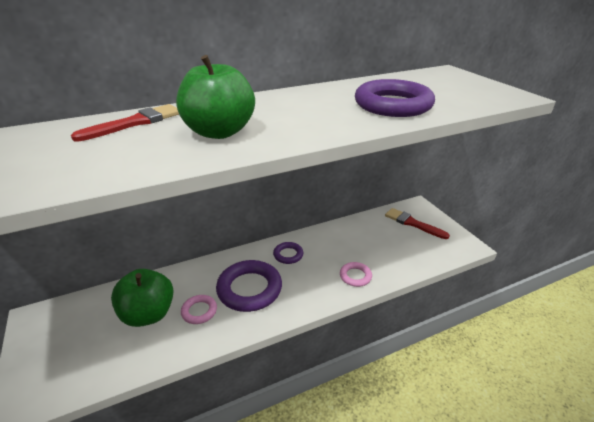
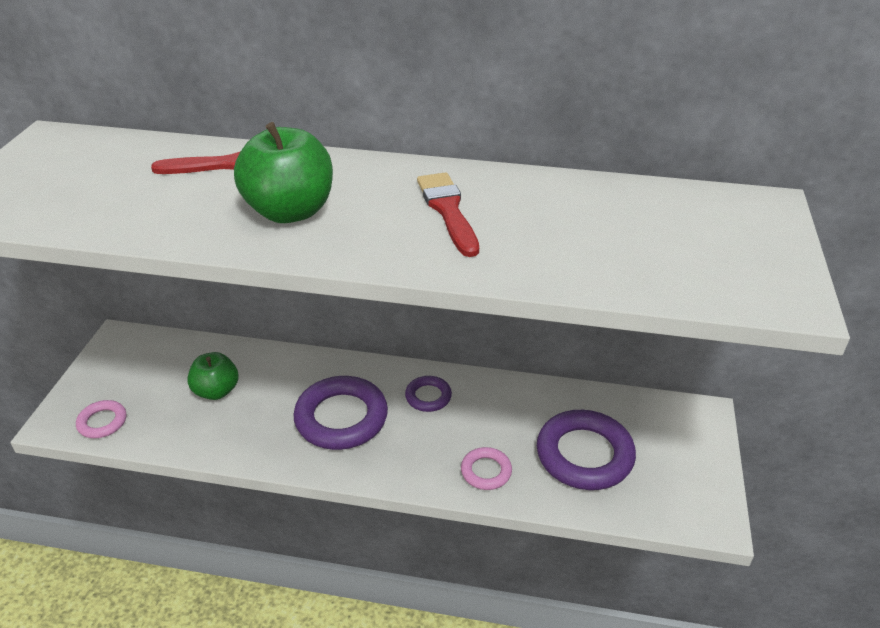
camera: 35 degrees right, 5 degrees up
(148, 314) = (216, 391): green apple -> green apple, size x0.67
(199, 311) = (266, 415): pink ring -> pink ring (102, 422)
(393, 105) = (556, 245): purple ring -> purple ring (584, 455)
(412, 223) = (660, 438): red brush -> red brush (448, 210)

